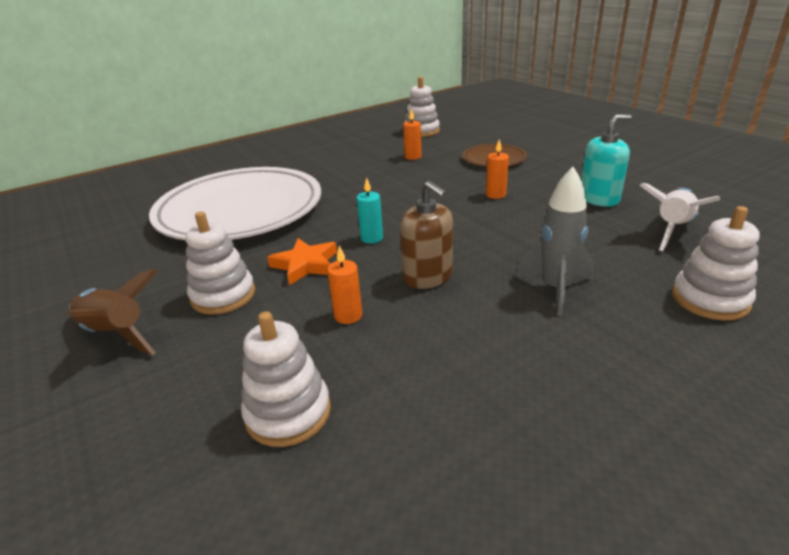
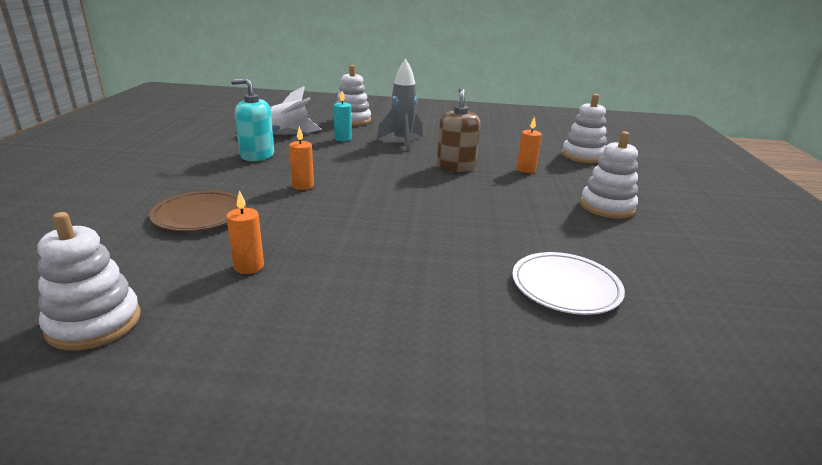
camera: 145 degrees left, 5 degrees down
(115, 334) = (694, 213): brown rocket -> none
(240, 210) = (565, 287): white plate -> white plate, size x0.44
(305, 265) = (530, 202): orange star -> none
(371, 238) = (457, 198): turquoise candle -> turquoise candle (343, 139)

